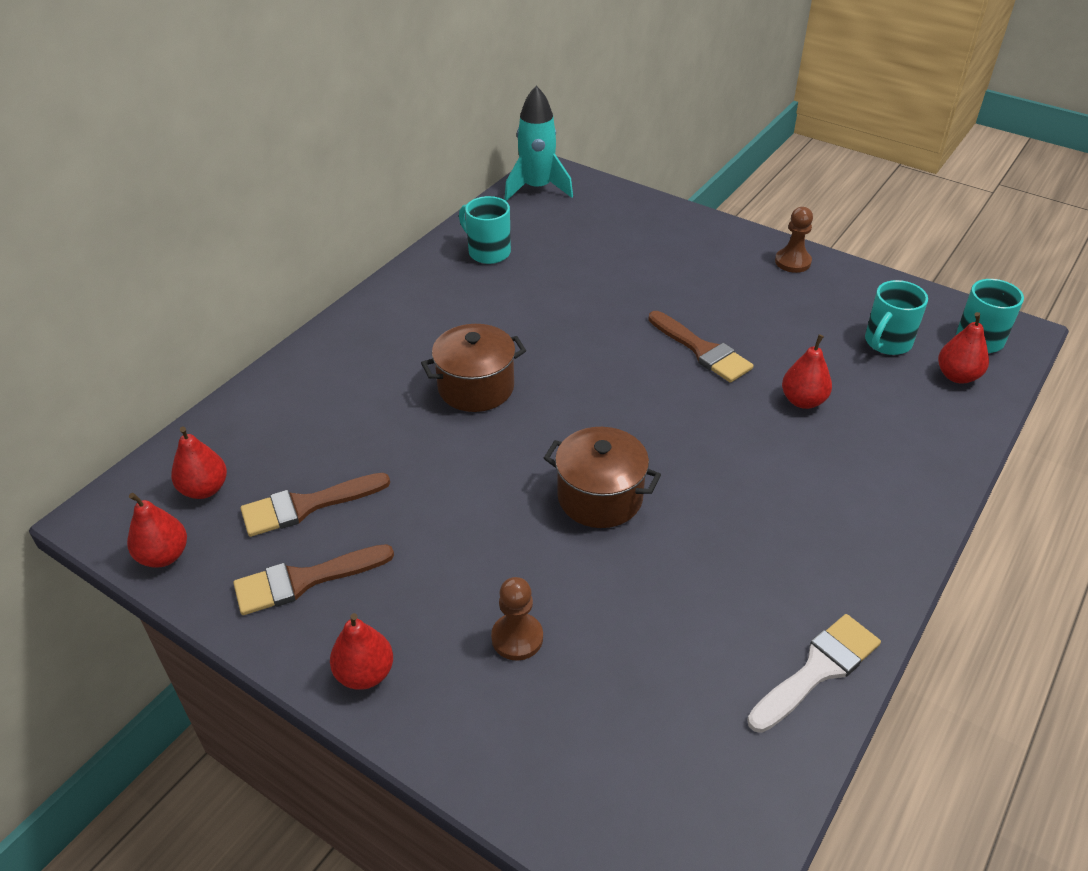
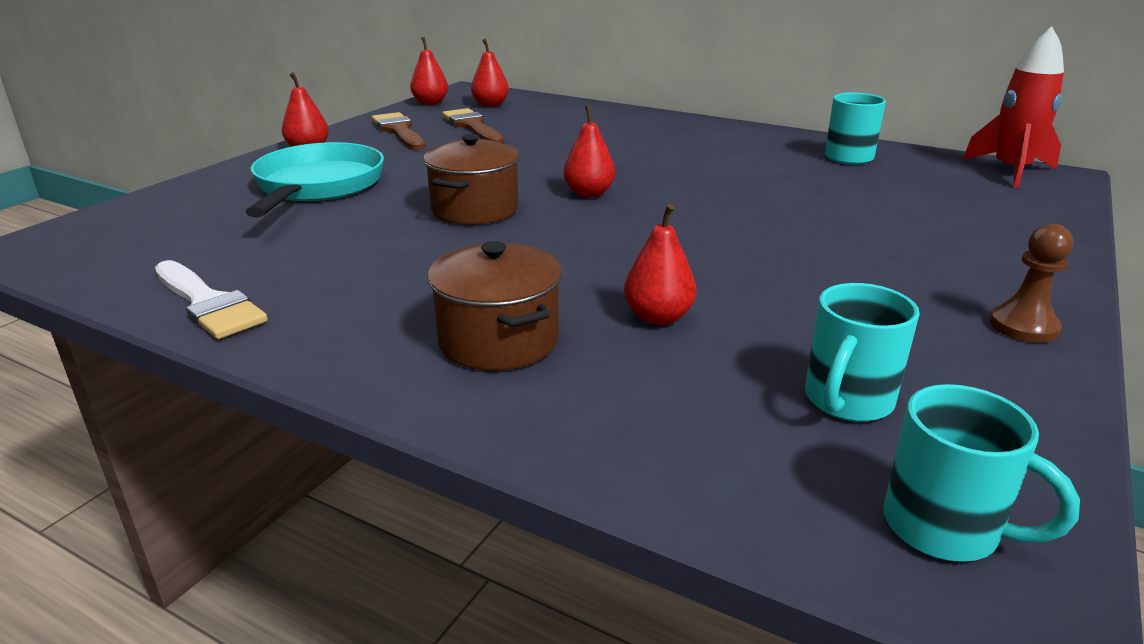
camera: 85 degrees right, 15 degrees down
(476, 387) = (623, 162): brown pot -> brown pot (498, 340)
(517, 638) = (317, 186): brown pawn -> turquoise pan
(537, 188) = (1010, 171): turquoise rocket -> red rocket
(702, 350) = (737, 256): brown brush -> none
(887, 343) = (847, 401): turquoise mug -> turquoise mug turned 90 degrees counterclockwise
(957, 376) = (788, 474): red pear -> red pear (589, 194)

